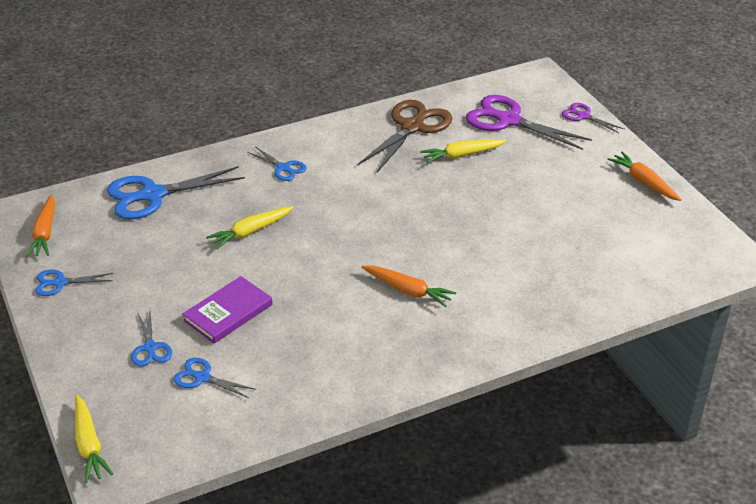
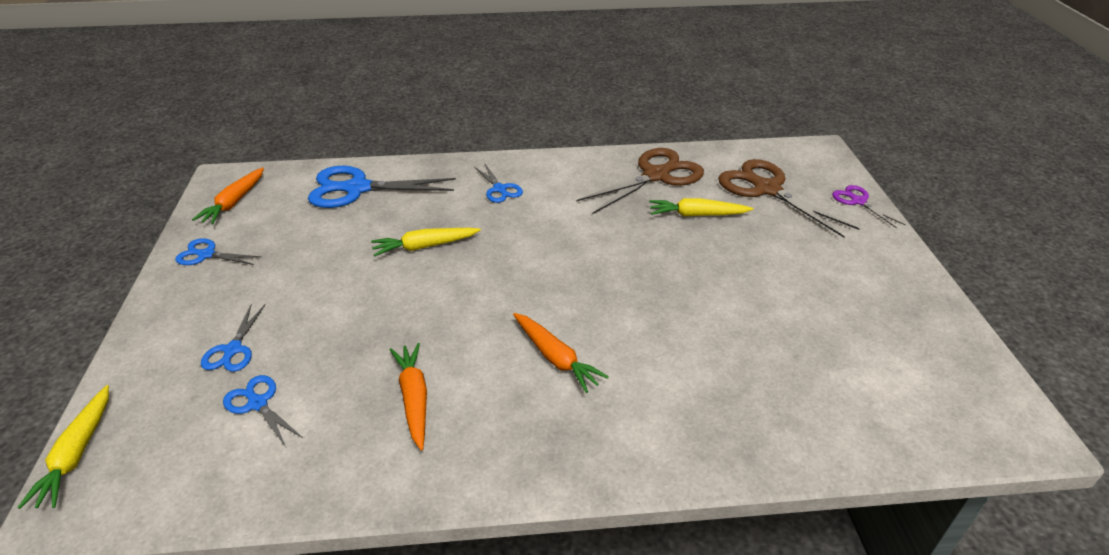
camera: 20 degrees right, 0 degrees up
(228, 312) = (341, 330): purple book -> none
(507, 120) = (766, 188): purple scissors -> brown scissors
(644, 182) = (912, 292): orange carrot -> orange carrot (414, 398)

